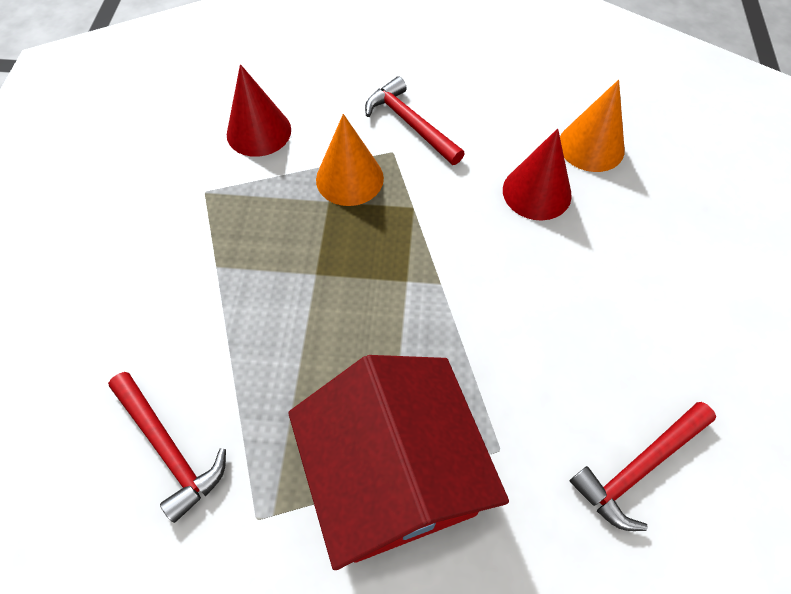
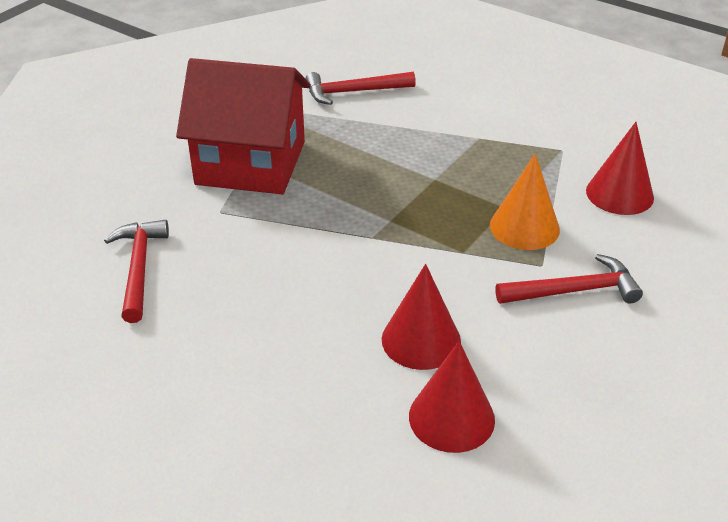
camera: 120 degrees right, 20 degrees down
(591, 146) = (451, 417): orange cone -> red cone

